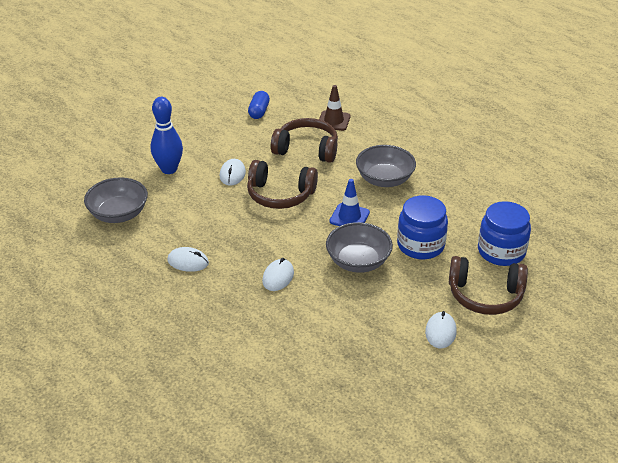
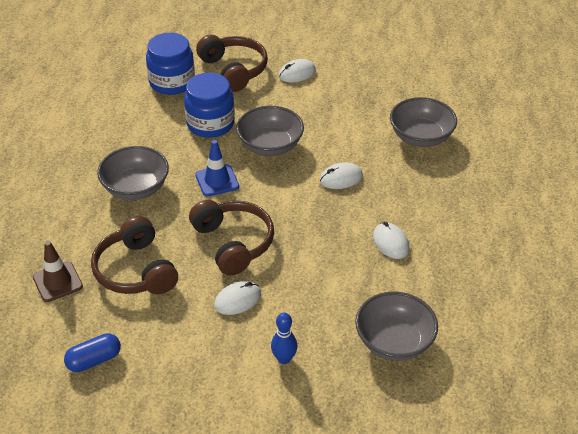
camera: 130 degrees left, 5 degrees up
(169, 169) = (284, 359): blue bowling pin -> blue bowling pin, size x0.59
(268, 354) = (421, 137): none -> grey bowl

